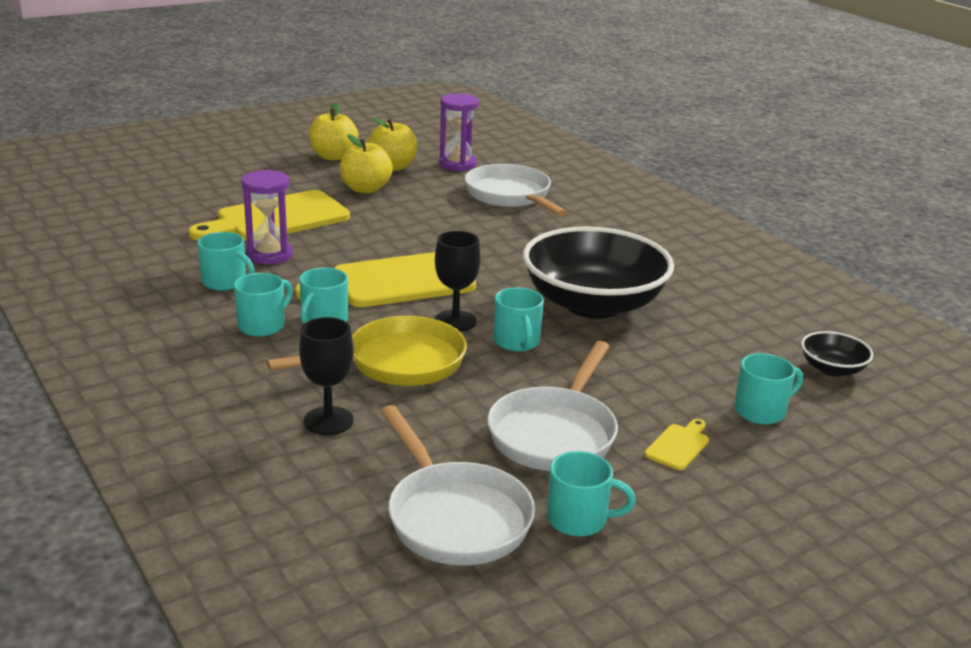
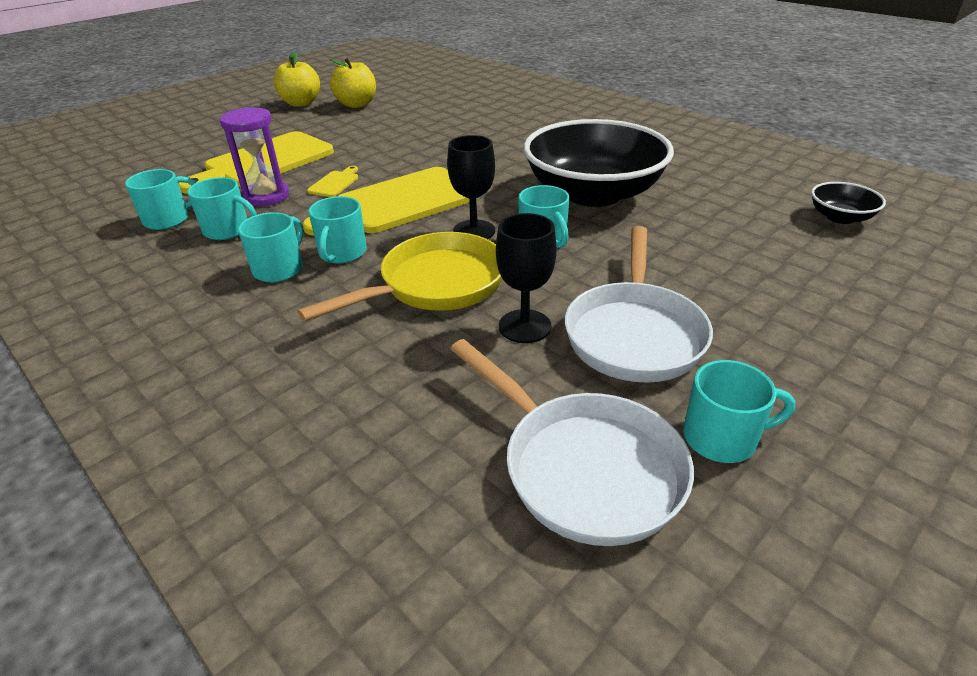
camera: 10 degrees left, 10 degrees up
(328, 421) = (386, 367): black goblet -> black goblet (524, 326)
(365, 189) = (339, 125): yellow apple -> none
(457, 164) = (412, 95): purple hourglass -> none
(510, 196) = (470, 113): white pan -> none
(678, 445) = (763, 322): yellow cutting board -> yellow cutting board (335, 183)
(761, 411) = (812, 270): turquoise mug -> turquoise mug (168, 220)

